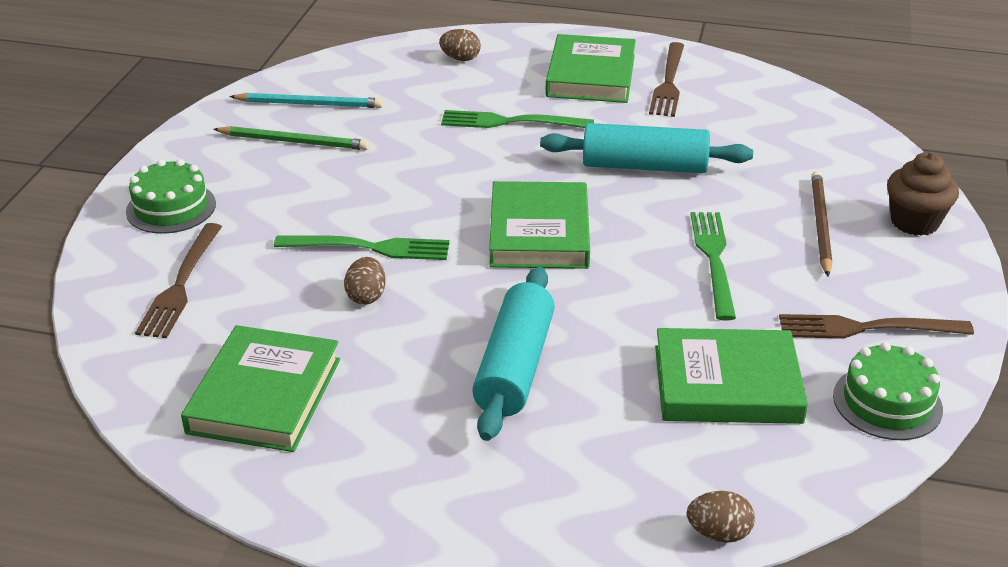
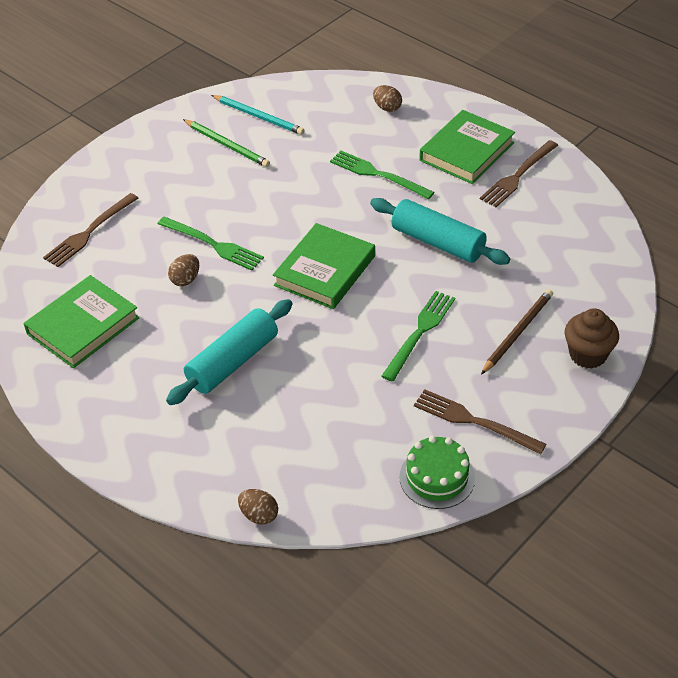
camera: 30 degrees right, 10 degrees up
(171, 207) = (120, 173): green cake -> none
(727, 384) = (348, 424): green book -> none

